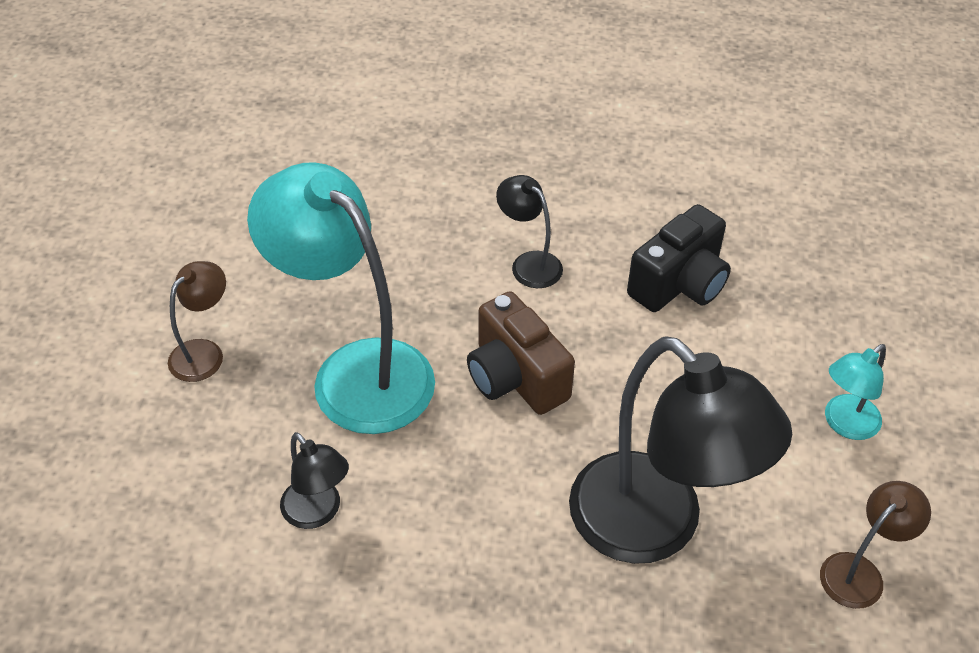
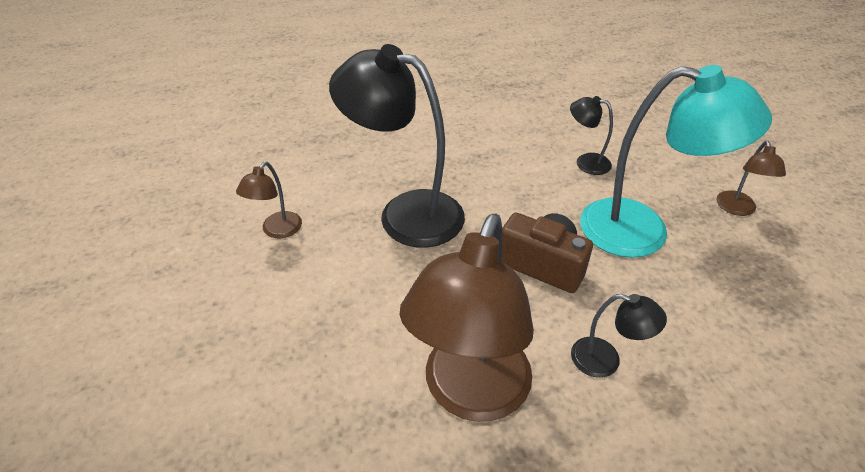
camera: 155 degrees right, 5 degrees down
(679, 284) = (470, 394): black camera -> brown lamp
(844, 424) = (297, 318): turquoise lamp -> none

